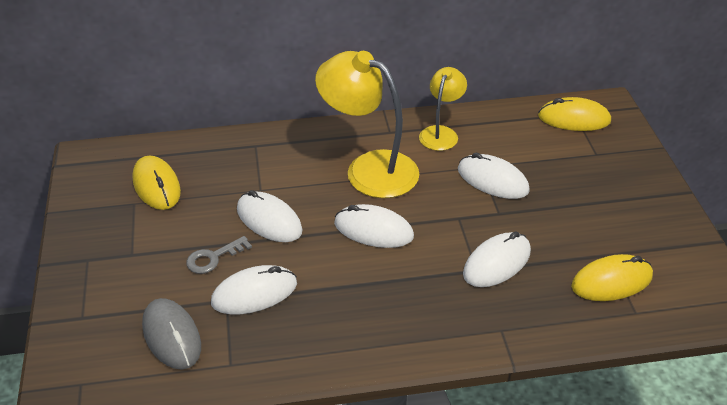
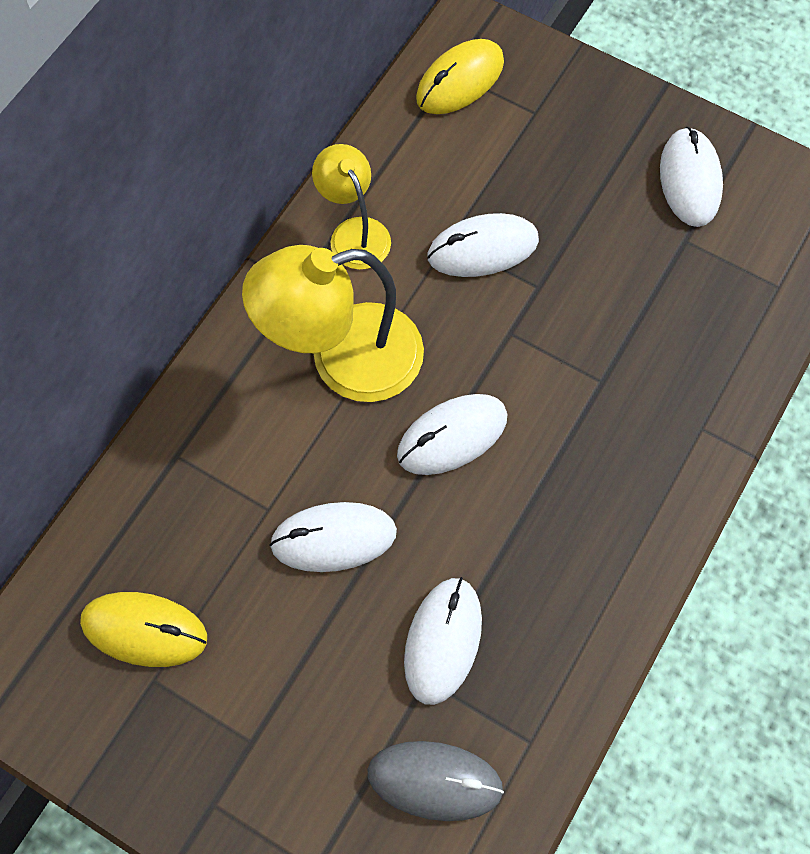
camera: 50 degrees left, 25 degrees up
(213, 258) = (343, 647): grey key -> none
(496, 263) = (609, 353): white mouse -> white mouse (690, 180)
(611, 281) = (723, 270): yellow mouse -> none

